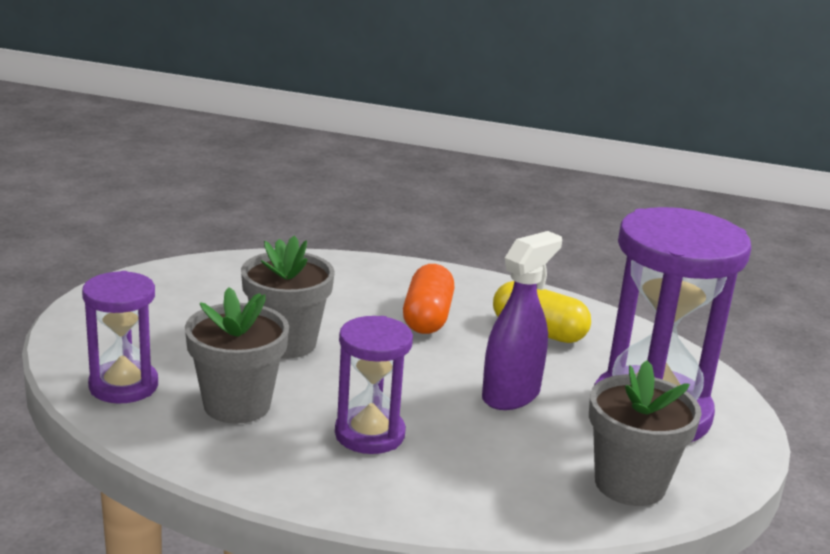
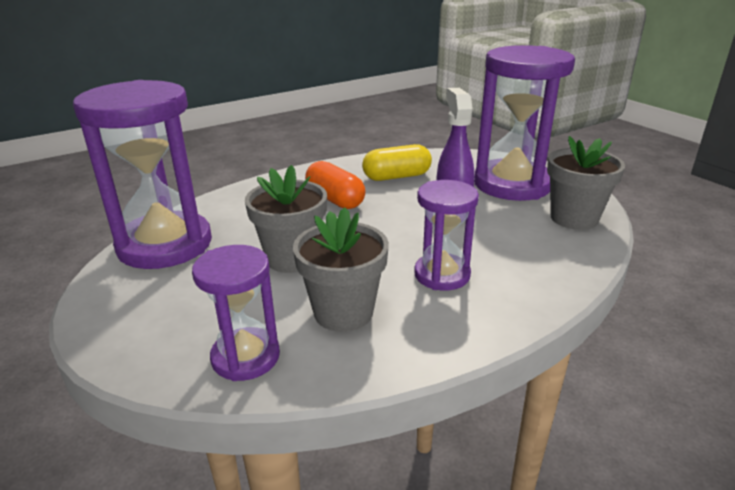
camera: 45 degrees left, 5 degrees up
(223, 276) = (165, 245): none -> purple hourglass

